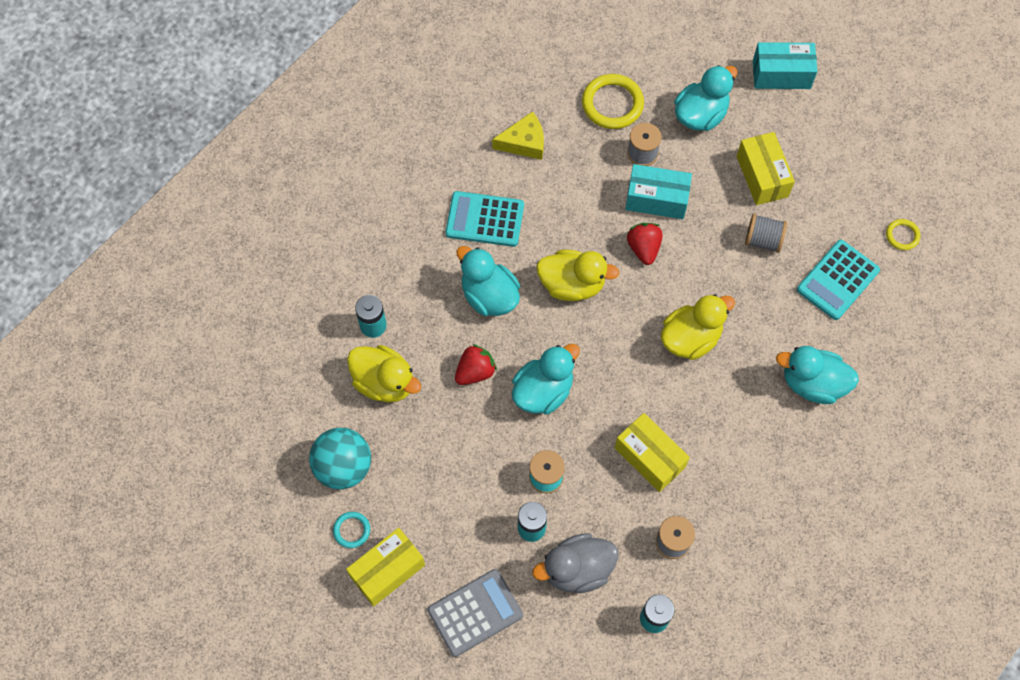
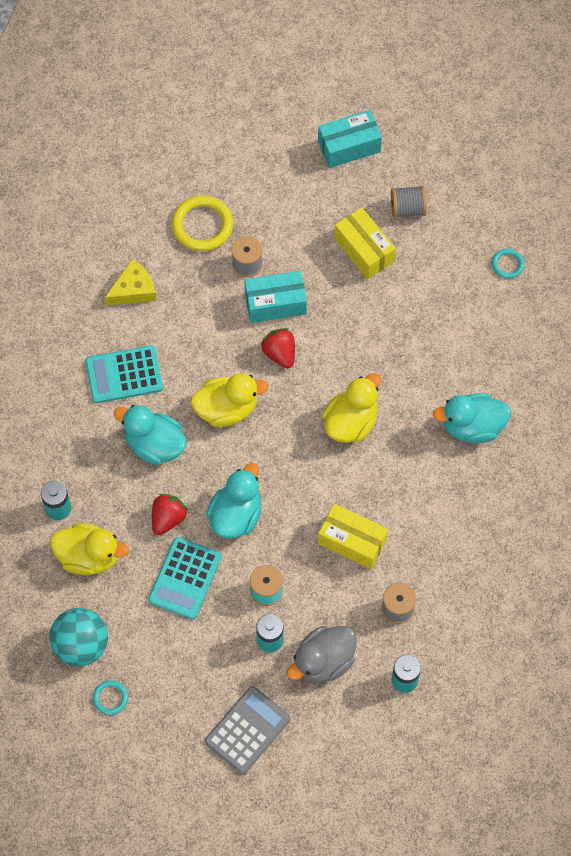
camera: 20 degrees left, 0 degrees up
(387, 571) = (156, 722): yellow box -> none
(700, 115) = (288, 209): turquoise duck -> none
(763, 240) = (385, 310): grey spool -> grey spool (407, 208)
(837, 280) = (464, 325): turquoise calculator -> turquoise calculator (185, 578)
(902, 235) = (507, 264): yellow ring -> turquoise ring

